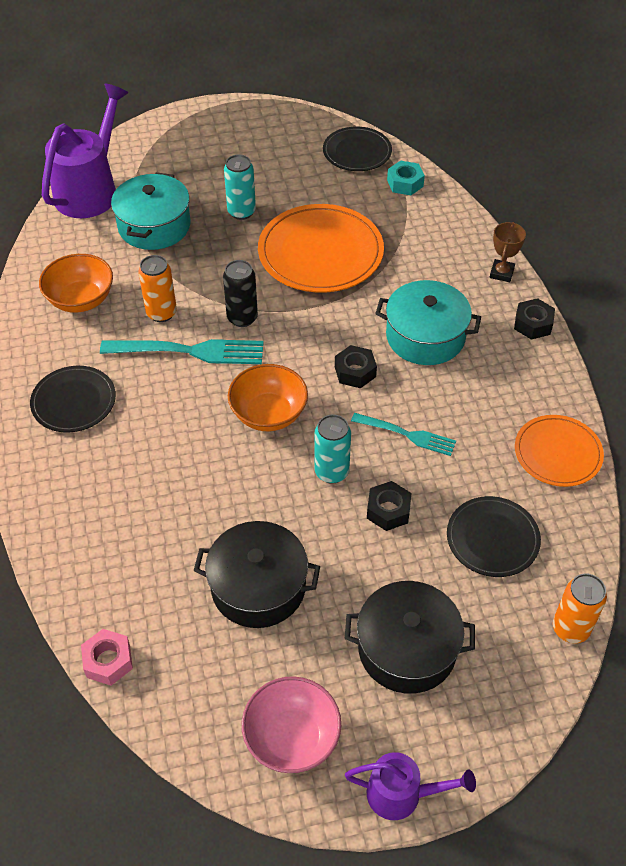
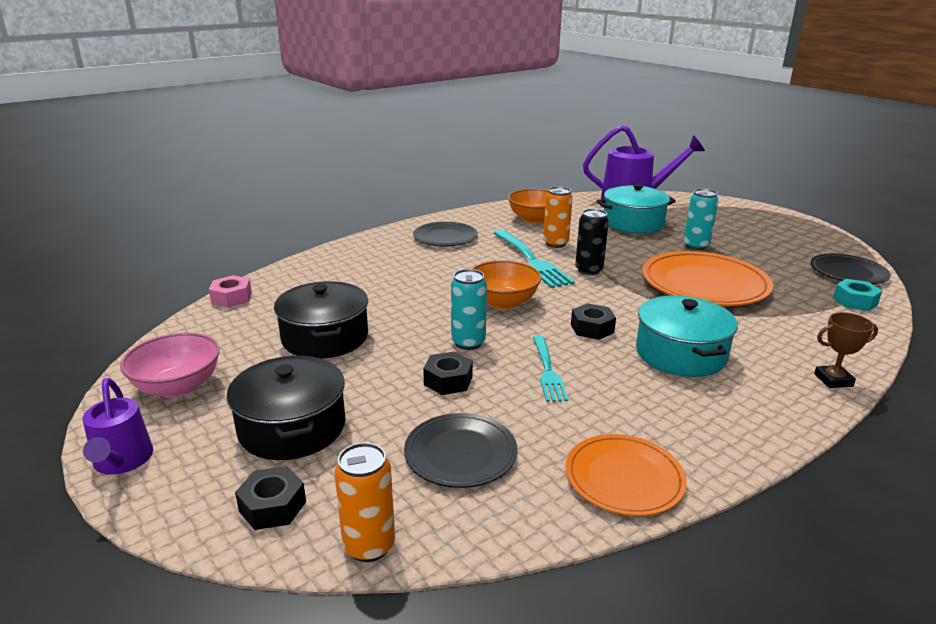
camera: 65 degrees right, 25 degrees down
(533, 324) = (792, 417): black nut -> black nut (272, 506)

